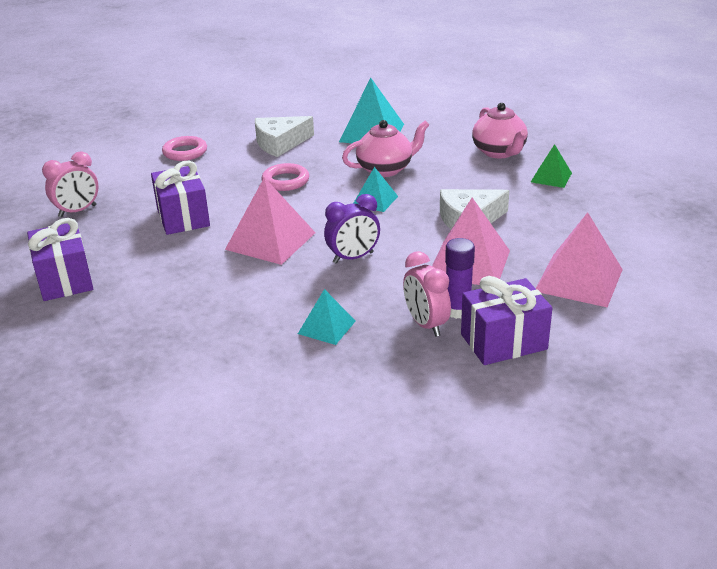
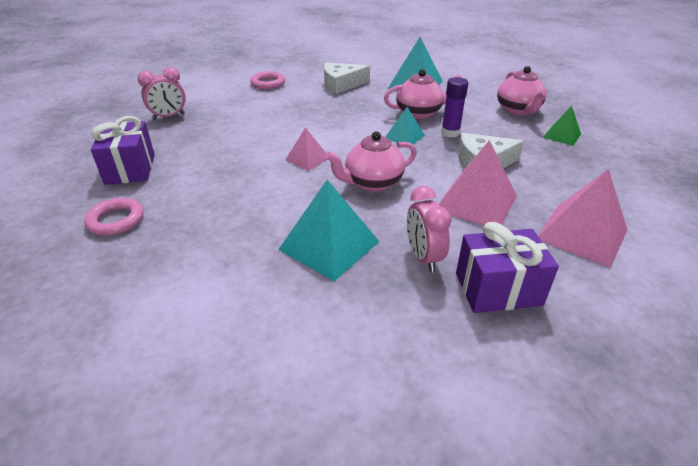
camera: 10 degrees right, 5 degrees up
(183, 217) = (245, 131): purple gift -> none
(270, 241) = (307, 159): pink pyramid -> pink pyramid, size x0.57
(285, 181) = (336, 113): pink ring -> pink ring (116, 220)
(326, 327) = (329, 245): turquoise pyramid -> turquoise pyramid, size x1.77
(353, 258) = (372, 183): purple clock -> pink teapot
(457, 310) = (457, 248): purple glue stick -> purple glue stick (450, 133)

